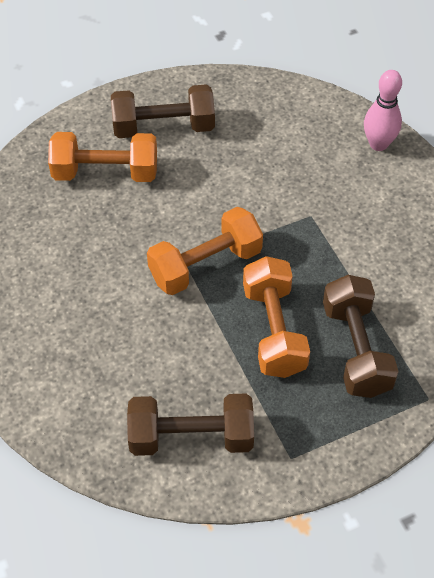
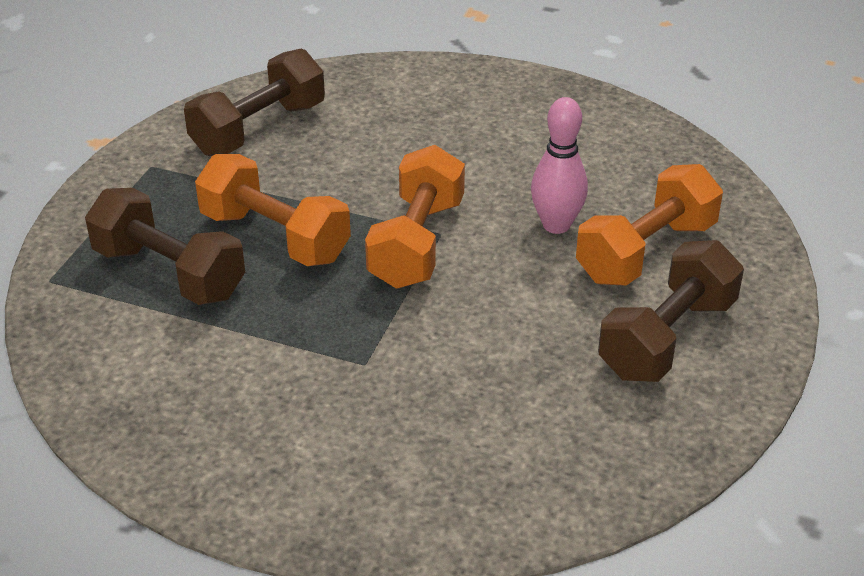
camera: 135 degrees right, 15 degrees down
(378, 144) = (380, 516): pink bowling pin -> pink bowling pin (556, 225)

